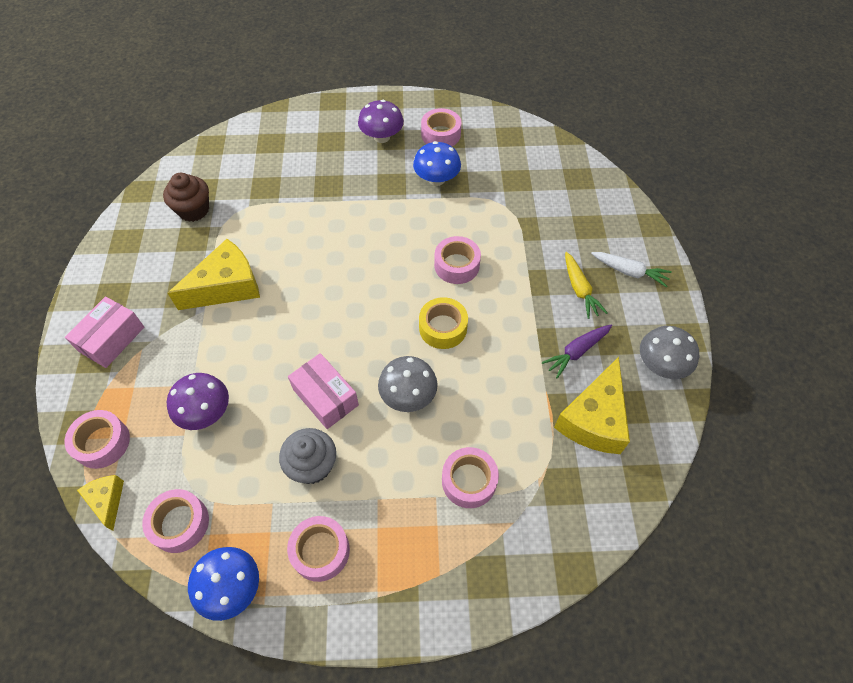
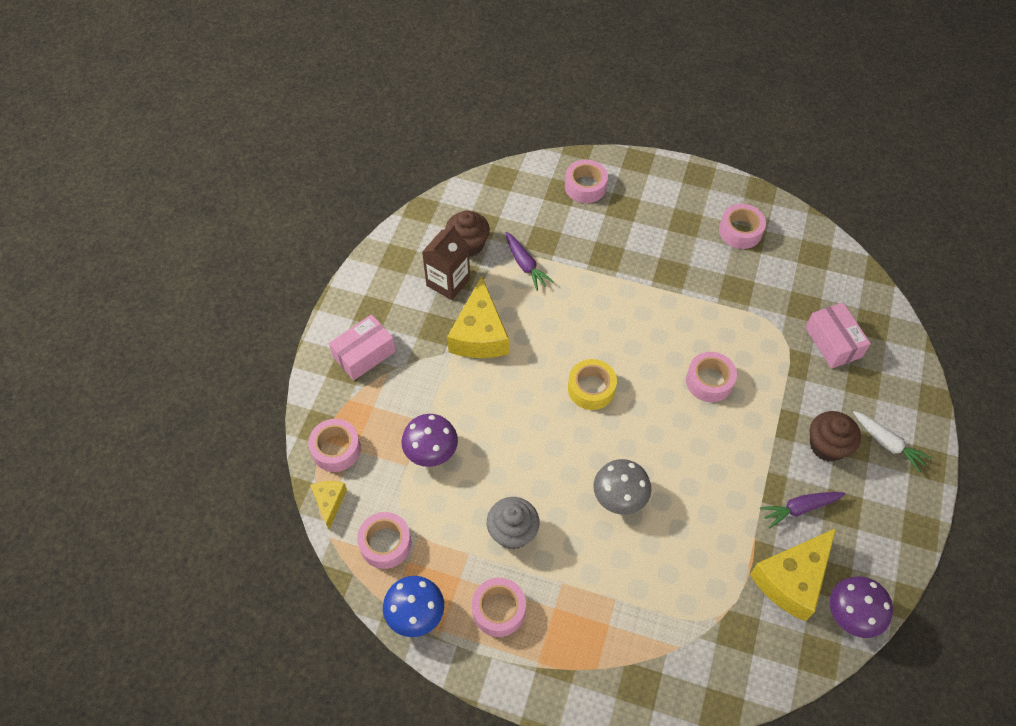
camera: 20 degrees right, 0 degrees up
(182, 248) = (448, 282): none -> brown carton
(226, 286) = (479, 334): yellow cheese -> yellow cheese turned 105 degrees clockwise
(254, 213) = (525, 265): none -> purple carrot
(325, 397) = (542, 473): pink box -> pink box (833, 342)
(382, 137) = (677, 217): purple mushroom -> purple mushroom (852, 614)
(436, 179) = (719, 281): blue mushroom -> none
(443, 328) = (674, 441): yellow tape -> yellow tape (591, 389)
(469, 481) = (651, 595): pink tape -> pink tape (585, 186)
(579, 289) = (827, 446): yellow carrot -> brown cupcake
(660, 365) = (881, 550): grey mushroom -> none

